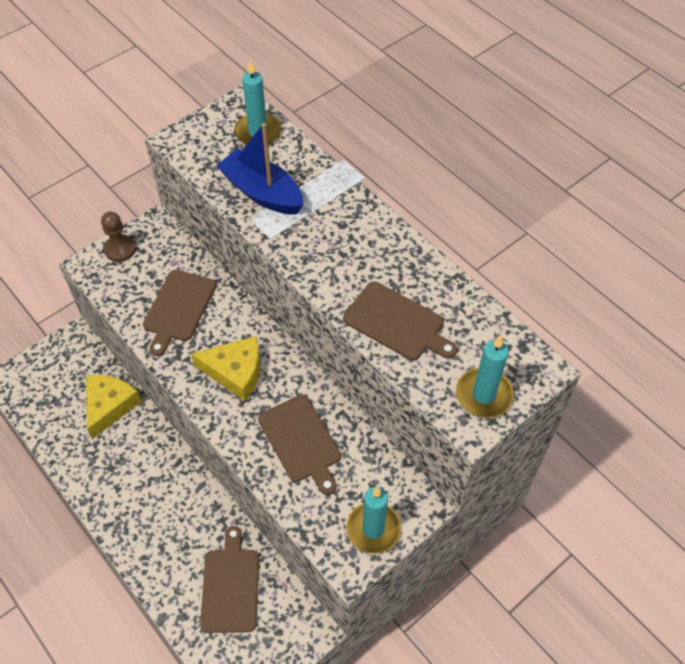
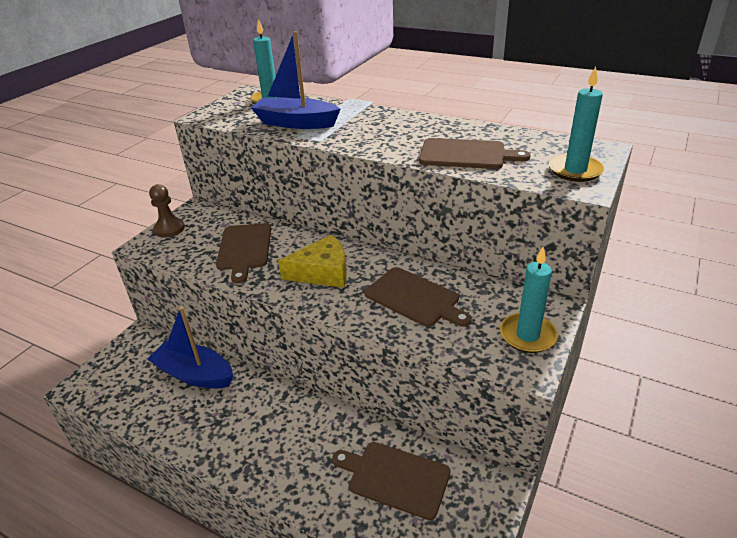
camera: 20 degrees left, 20 degrees down
(109, 406) = (194, 374): yellow cheese -> blue boat
(230, 586) = (395, 478): brown cutting board -> brown cutting board turned 45 degrees counterclockwise

